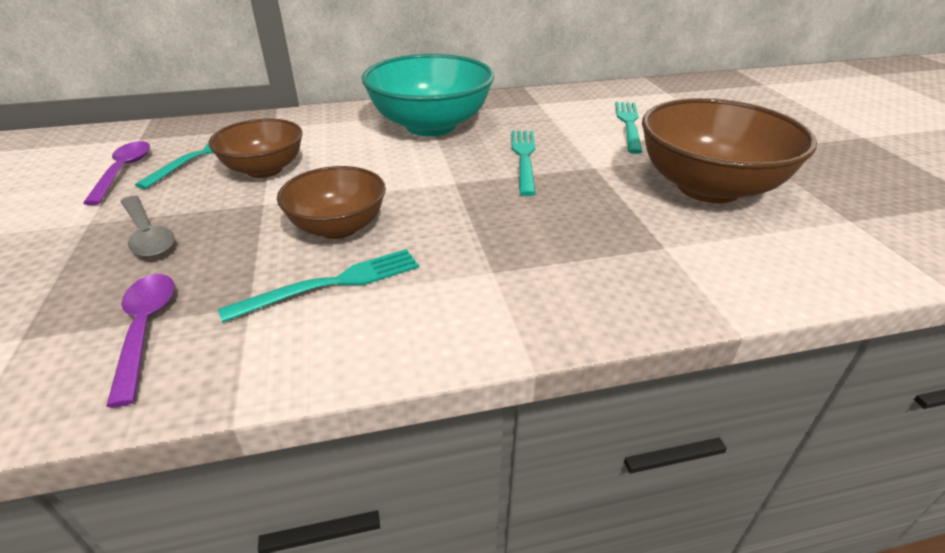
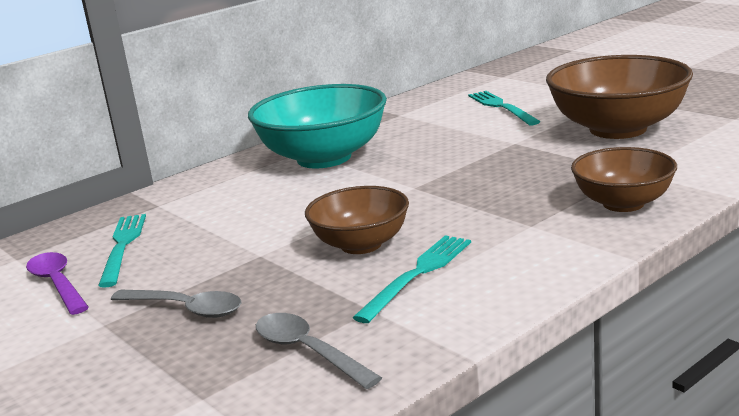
camera: 25 degrees left, 15 degrees down
(145, 330) = (308, 352): purple spoon -> grey spoon
(264, 169) = (214, 235): brown bowl -> brown bowl (623, 203)
(524, 158) = (448, 154): turquoise fork -> none

